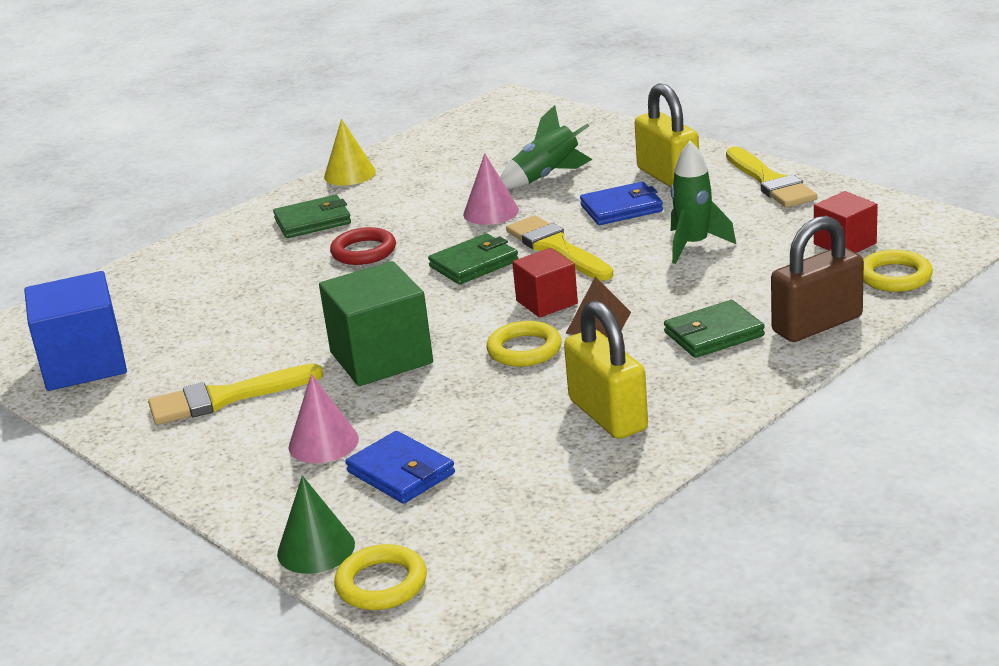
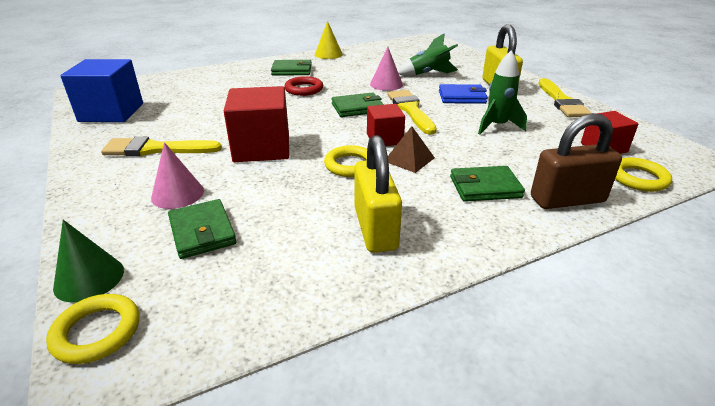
camera: 15 degrees right, 5 degrees up
(381, 357) = (262, 148): green cube -> red cube
(401, 472) = (202, 232): blue wallet -> green wallet

